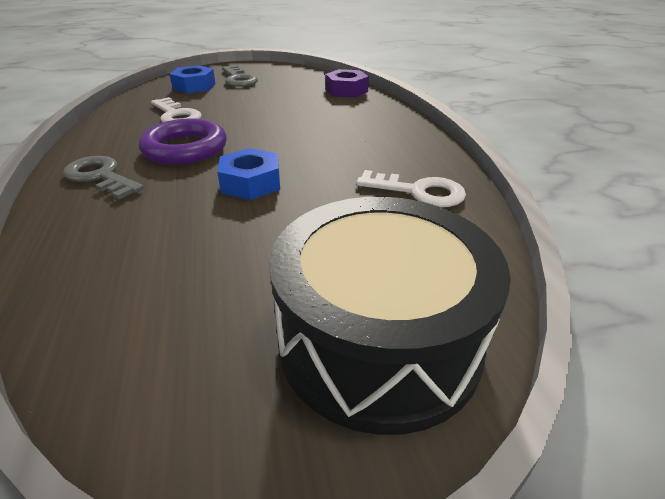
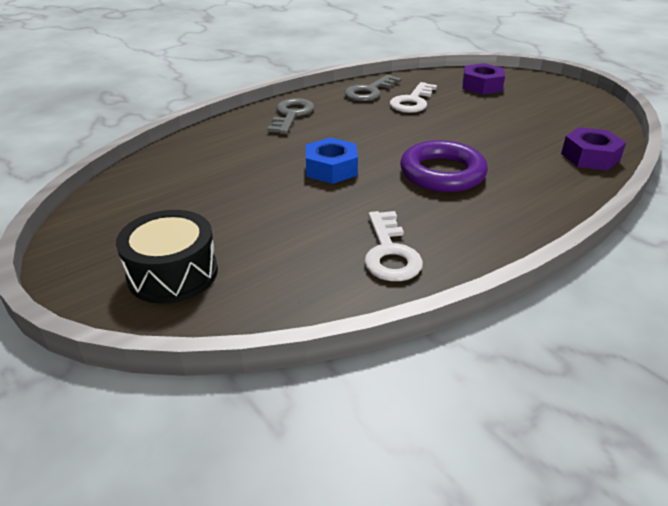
camera: 65 degrees right, 0 degrees up
(185, 148) = (359, 126): purple ring -> purple ring (442, 173)
(194, 86) = (482, 86): blue nut -> purple nut
(238, 79) = (530, 97): grey key -> grey key (369, 91)
(379, 340) = (173, 273): black drum -> black drum, size x0.61

